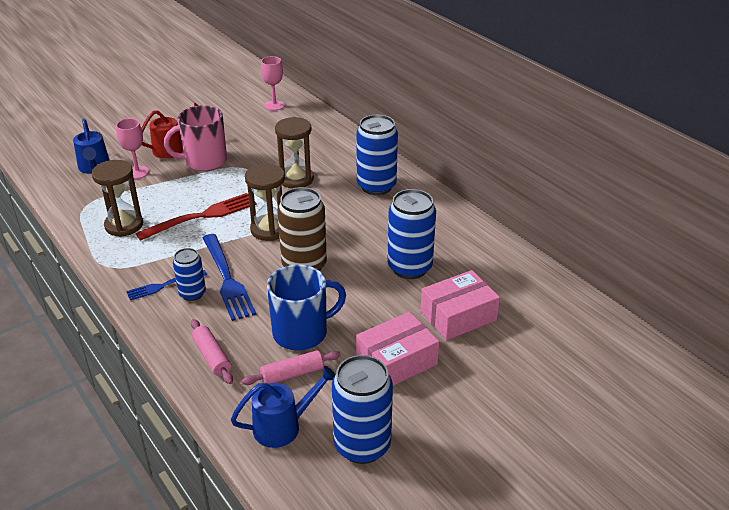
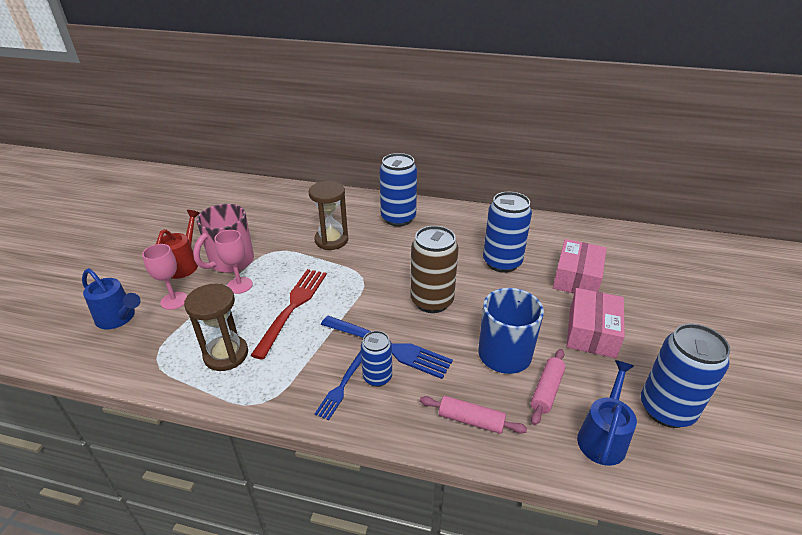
camera: 40 degrees left, 0 degrees up
(269, 229) = (365, 288): brown hourglass -> none
(274, 105) = (234, 193): pink goblet -> pink goblet (239, 285)

